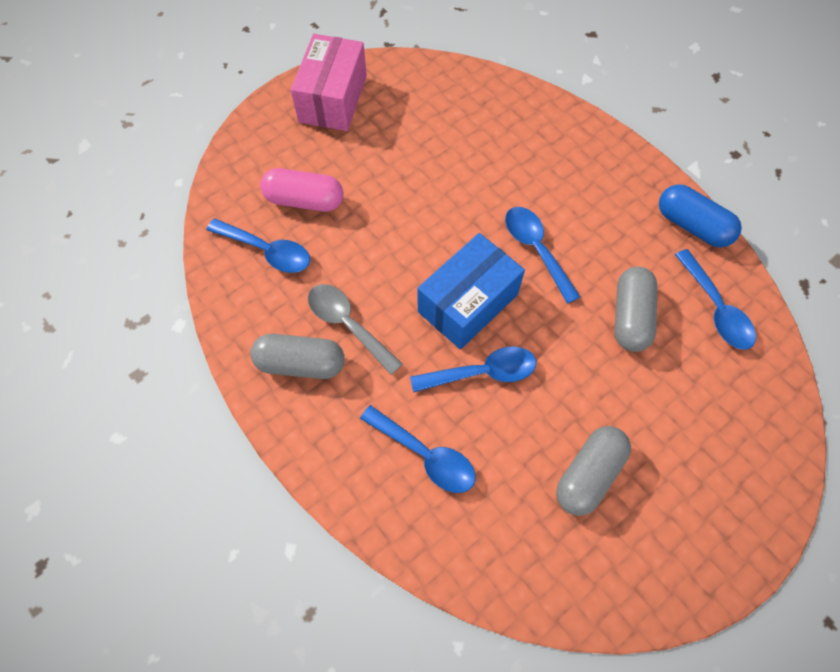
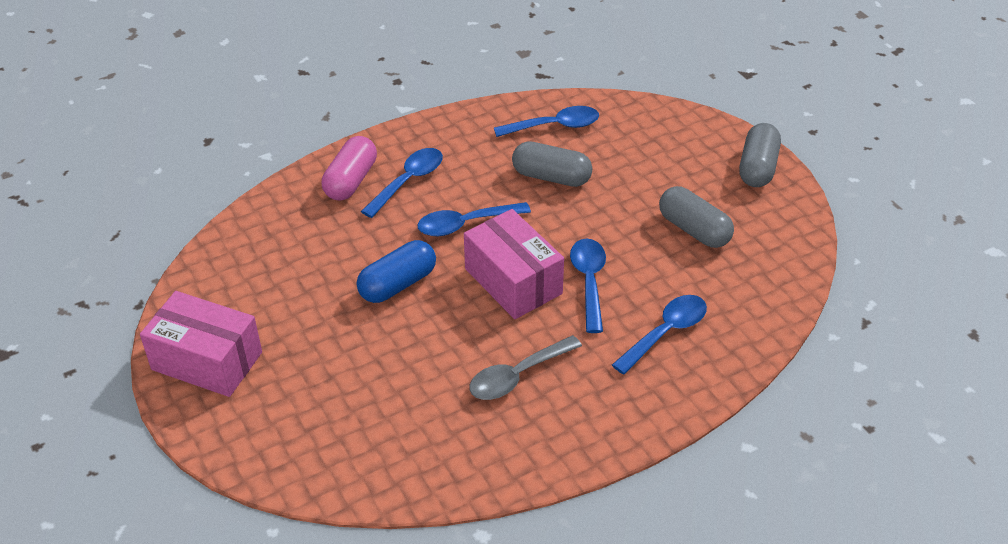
camera: 80 degrees left, 20 degrees down
(267, 251) = (407, 439): blue spoon -> blue spoon (408, 181)
(301, 363) = (555, 419): grey capsule -> grey capsule (757, 167)
(304, 200) = (347, 400): pink capsule -> pink capsule (351, 181)
(468, 303) = (513, 281): blue box -> pink box
(692, 225) = (468, 121): blue capsule -> blue capsule (398, 284)

